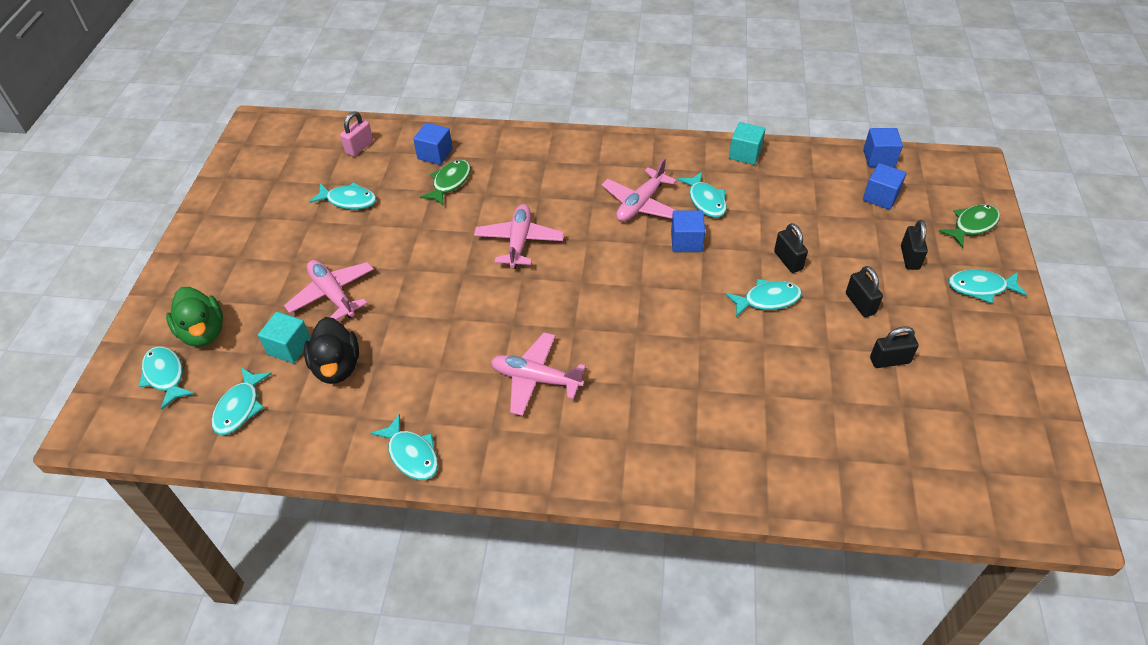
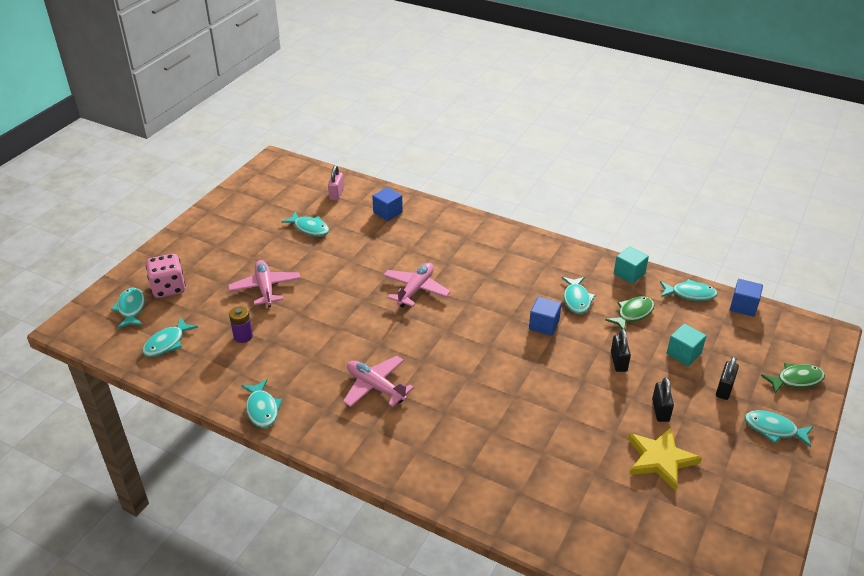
camera: 20 degrees right, 10 degrees down
(203, 332) = (168, 288): green duck -> pink dice
(289, 347) = (218, 314): turquoise cube -> turquoise cube (683, 353)
(337, 367) = (243, 336): black duck -> purple battery
(359, 147) = (336, 194): pink padlock -> pink padlock turned 45 degrees counterclockwise
(450, 182) = (388, 235): green fish -> green fish (633, 314)
(640, 204) = (523, 288): pink plane -> none
(767, 300) = (584, 385): turquoise fish -> turquoise fish (690, 294)
(880, 197) = (726, 336): blue cube -> none
(889, 360) = (660, 459): black padlock -> yellow star

